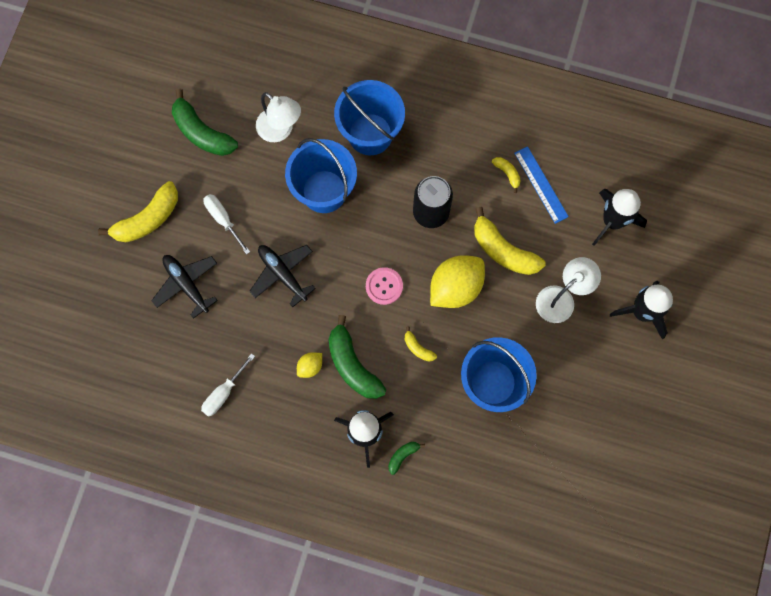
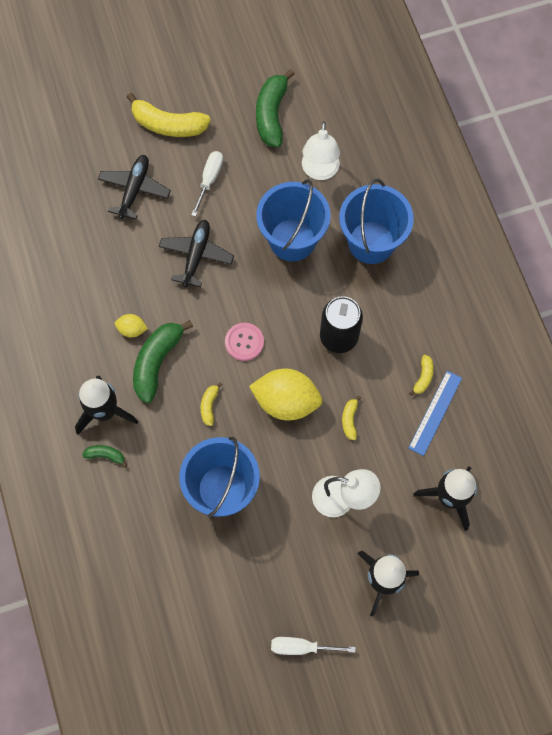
camera: 55 degrees right, 5 degrees down
(224, 392) = (64, 278): white screwdriver -> white screwdriver (302, 647)
(503, 250) = (350, 420): yellow banana -> yellow banana, size x0.48

